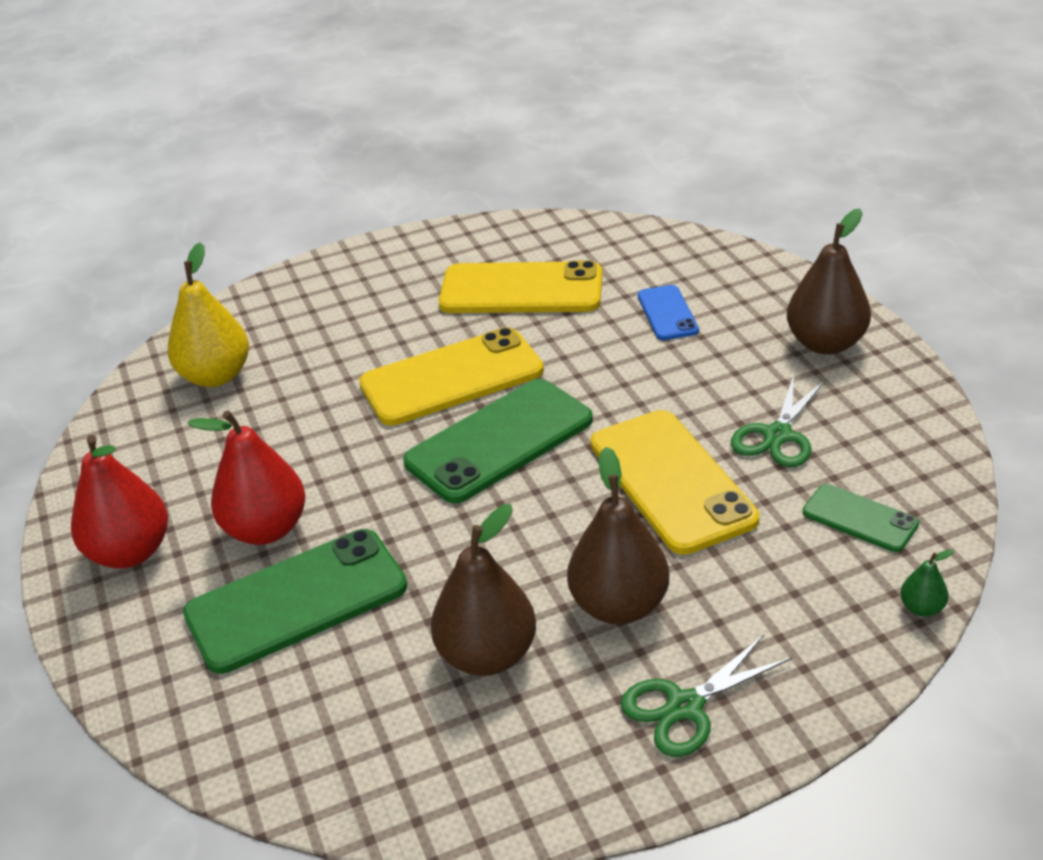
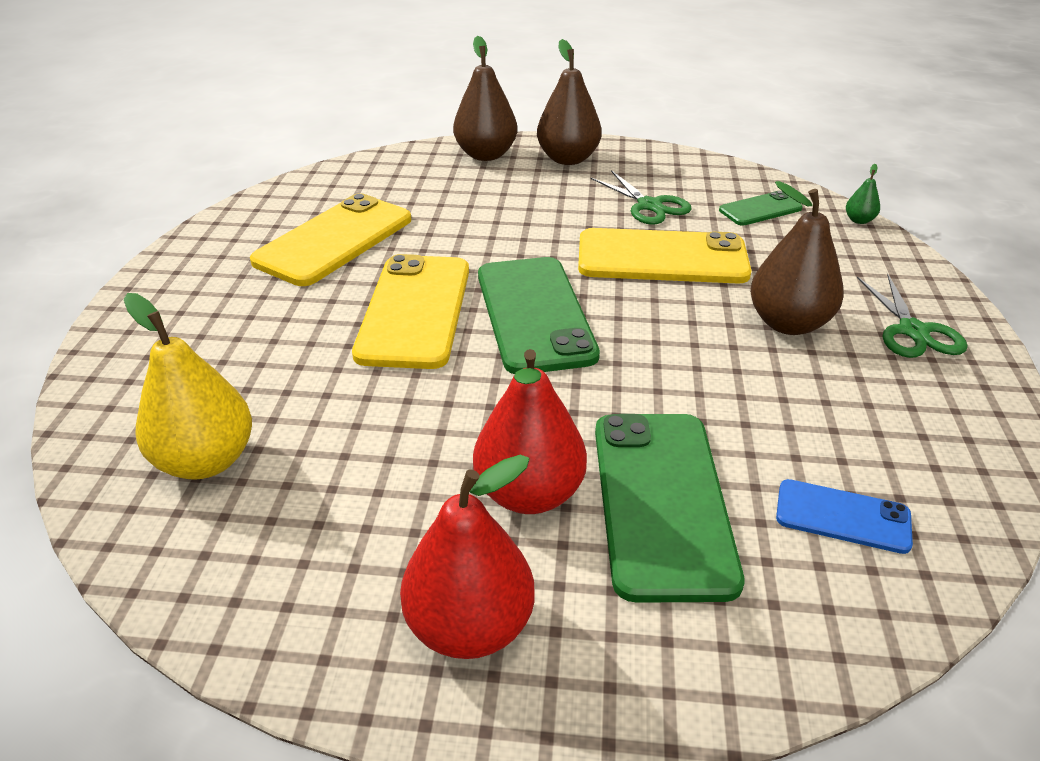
camera: 65 degrees left, 0 degrees up
(487, 655) = (810, 404): brown pear -> brown pear (486, 155)
(667, 313) = (458, 195): blue phone -> blue phone (842, 516)

